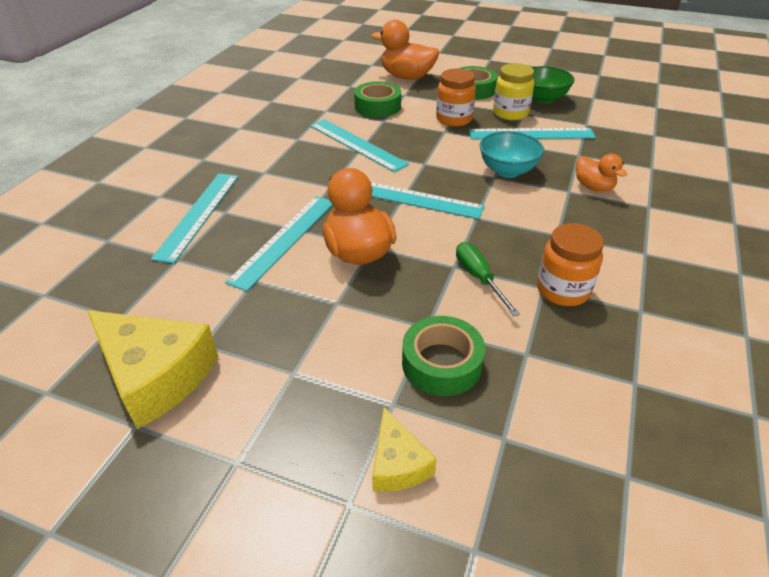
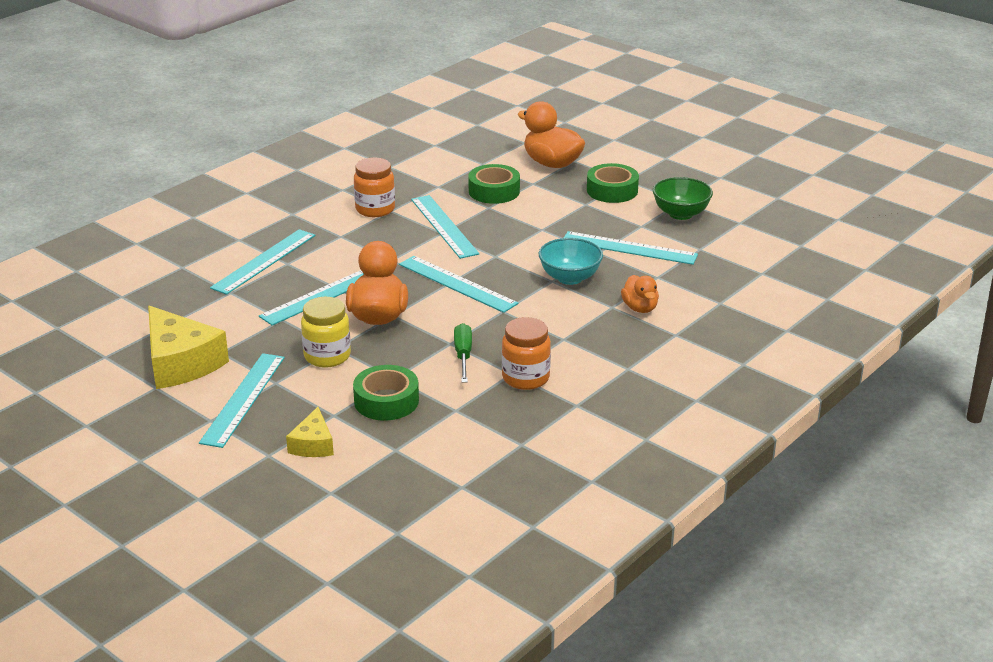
camera: 20 degrees right, 10 degrees down
(265, 411) = (243, 399): none -> turquoise ruler
(454, 119) = (562, 219): orange jar -> orange jar (375, 209)
(510, 113) = (628, 223): yellow jar -> yellow jar (327, 356)

